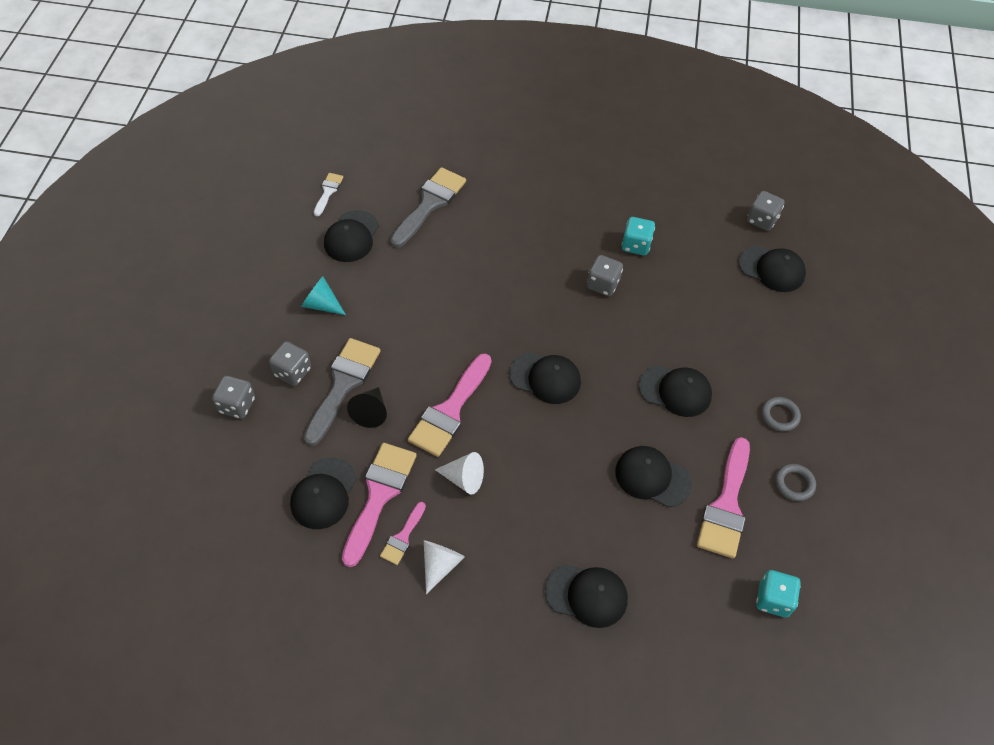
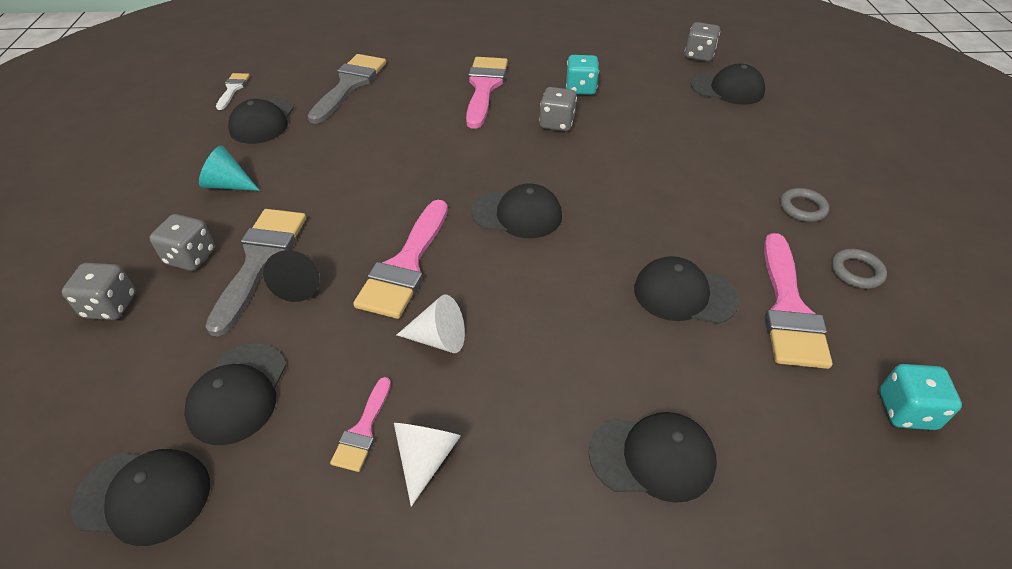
camera: 10 degrees left, 10 degrees down
(379, 495) = (321, 381): pink brush -> pink brush (484, 87)
(675, 391) = (674, 203): black cap -> black cap (144, 496)

